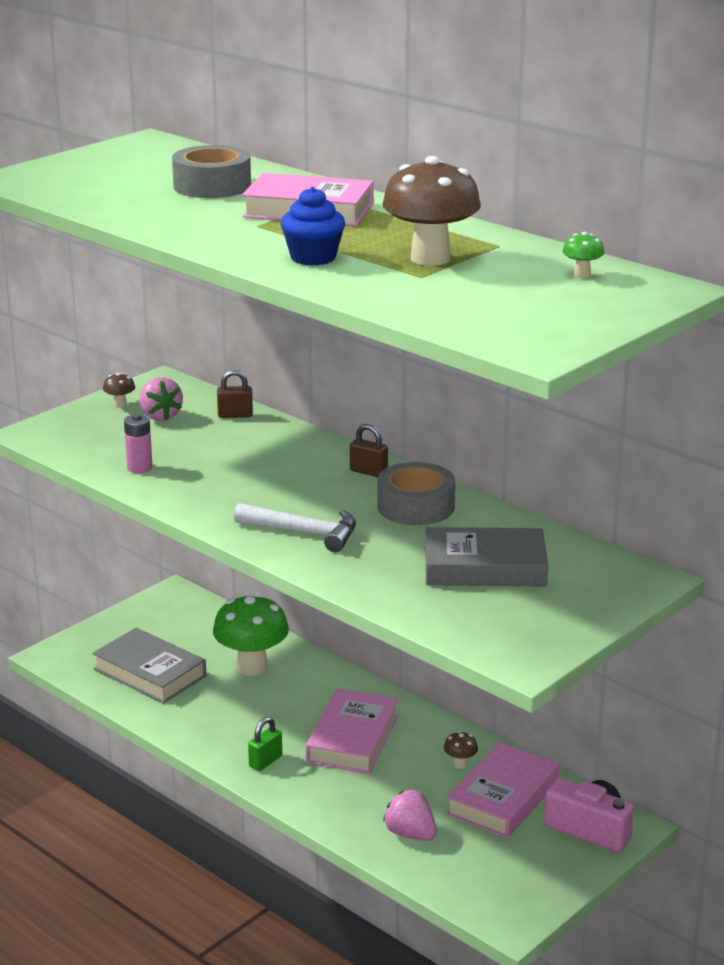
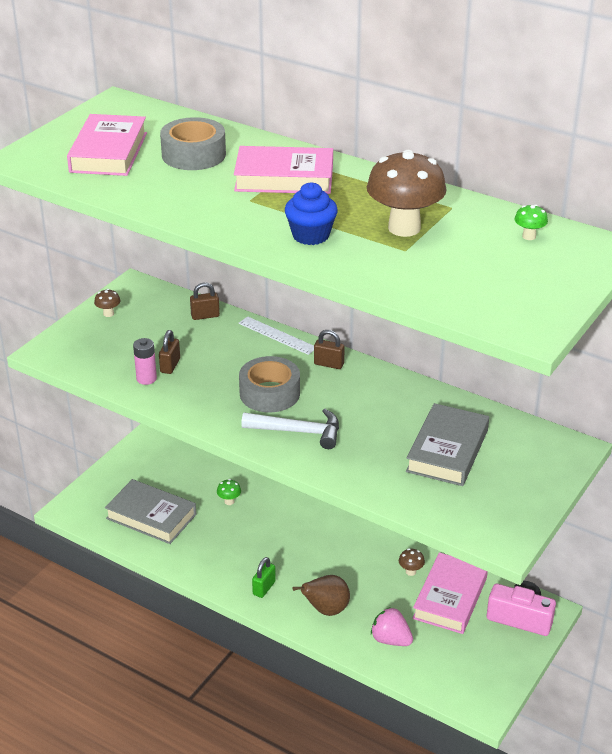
camera: 10 degrees left, 10 degrees up
(160, 416) = (145, 323): pink strawberry -> none
(173, 458) = (170, 365): none -> brown padlock
(252, 667) = (229, 501): green mushroom -> green mushroom, size x0.42
(315, 440) = (277, 335): none -> white ruler
(337, 793) = (326, 610): none -> brown pear
(353, 738) = (324, 558): pink book -> pink book (109, 152)
(415, 506) = (376, 395): grey tape -> grey tape (269, 393)
(484, 567) = (447, 451): grey book -> grey book turned 60 degrees counterclockwise

